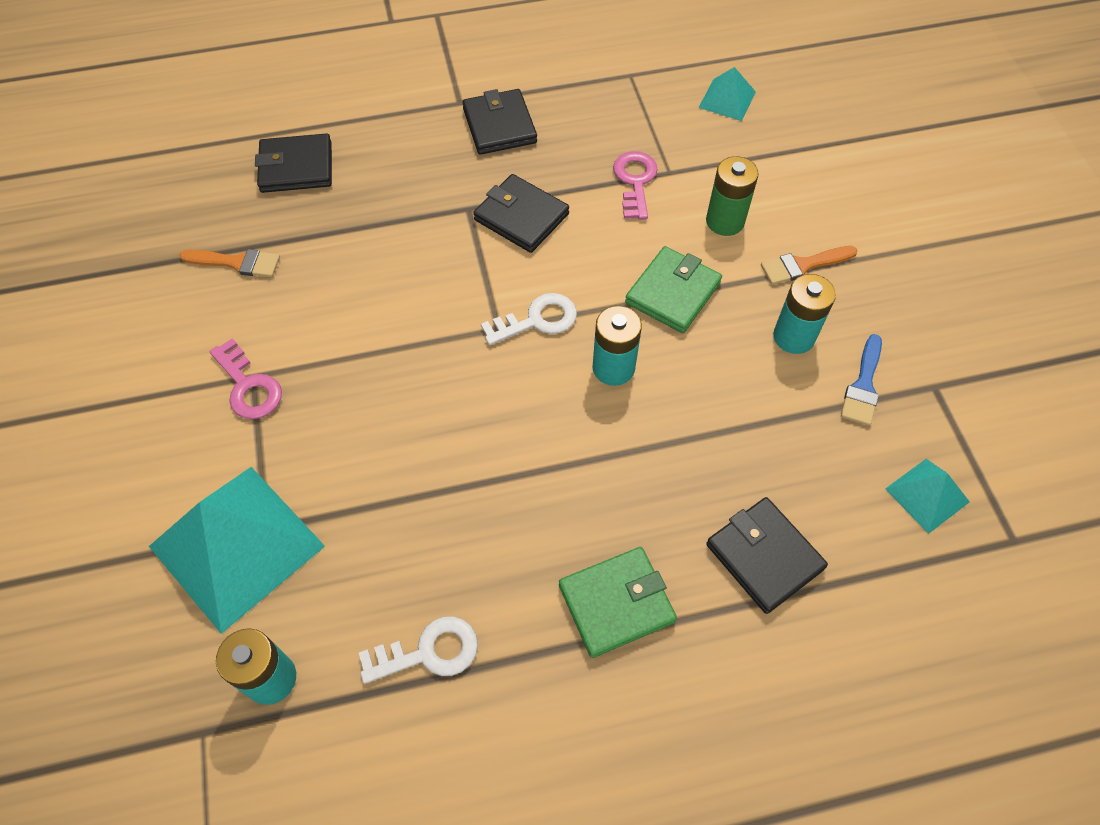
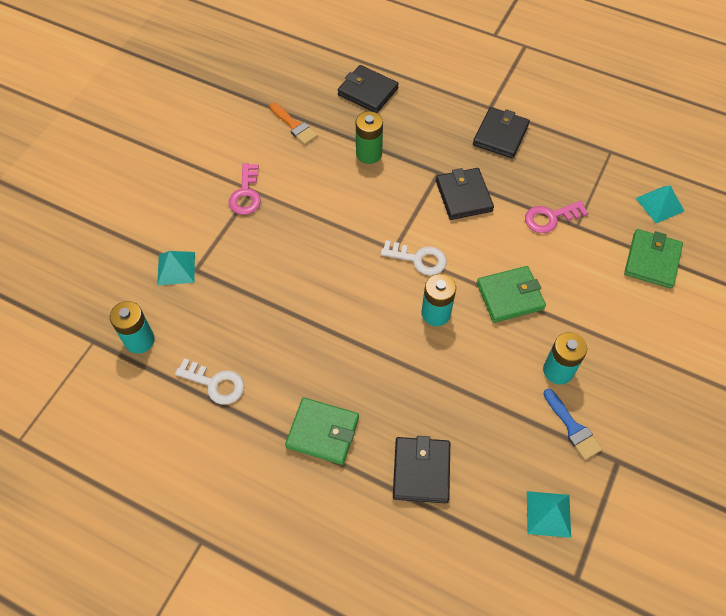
camera: 40 degrees right, 0 degrees up
(236, 546) = (176, 268): turquoise pyramid -> turquoise pyramid, size x0.49
(635, 181) = (550, 218): pink key -> pink key turned 150 degrees counterclockwise
(725, 221) = (583, 276): green battery -> green battery (369, 154)
(773, 160) = (652, 260): none -> green wallet
(803, 265) = (606, 334): orange brush -> none
(863, 386) = (572, 427): blue brush -> blue brush turned 90 degrees counterclockwise

